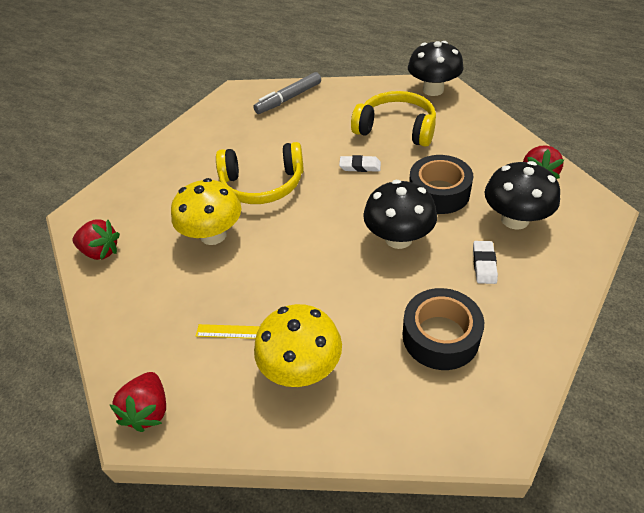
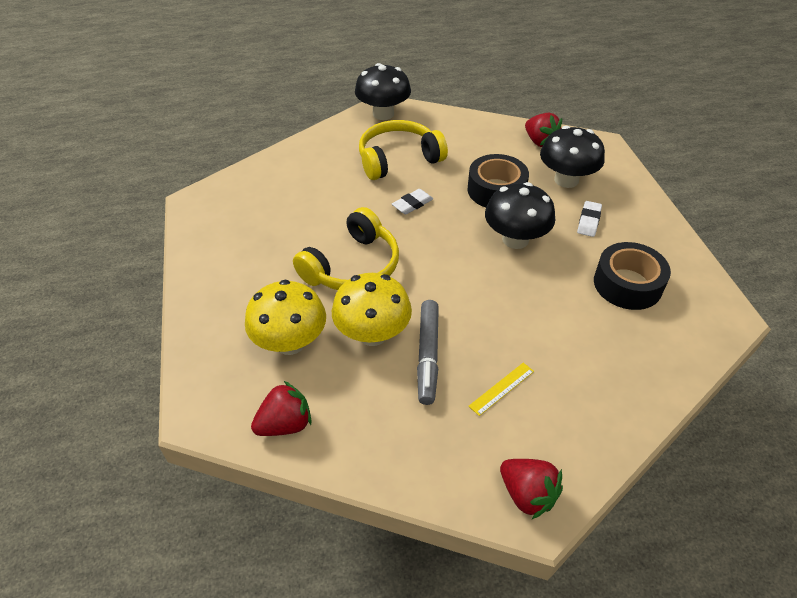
camera: 50 degrees left, 0 degrees up
(288, 98) = (264, 181): grey marker -> grey marker (427, 355)
(301, 367) = (581, 372): yellow mushroom -> yellow mushroom (290, 342)
(484, 264) = (589, 221): white eraser -> white eraser turned 60 degrees clockwise

